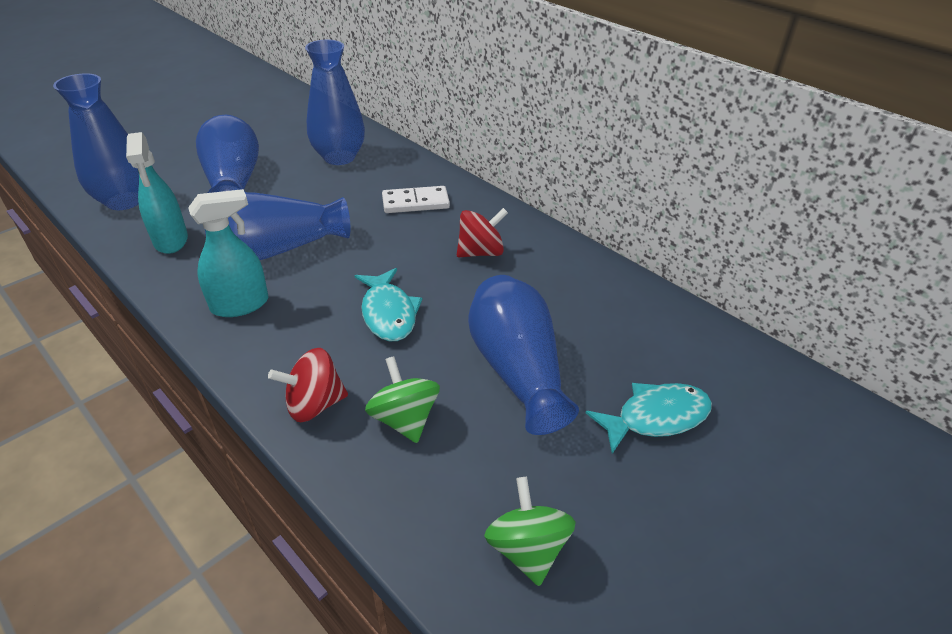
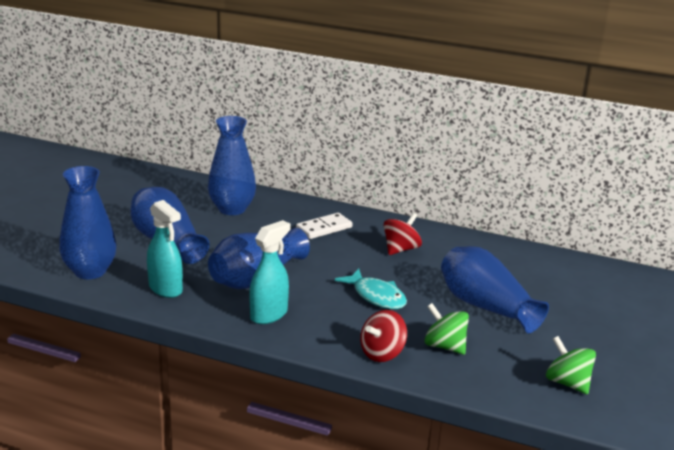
camera: 25 degrees left, 15 degrees down
(656, 417) = (582, 310): turquoise fish -> none

